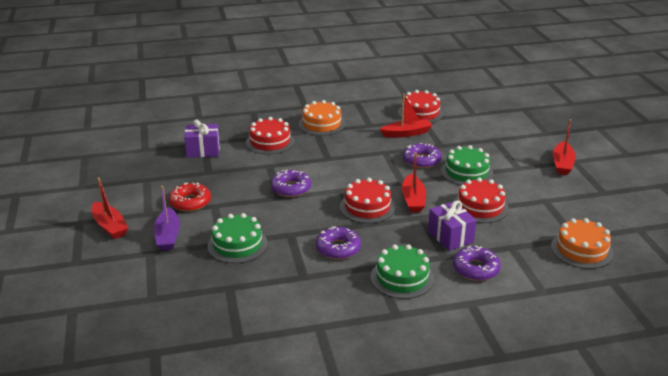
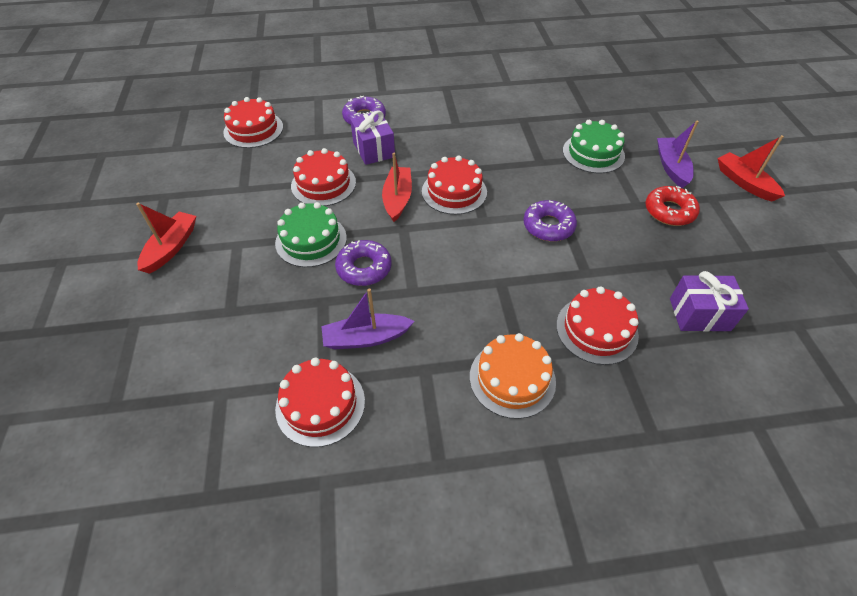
camera: 175 degrees left, 20 degrees up
(338, 248) = (490, 144): purple donut -> none
(402, 278) = (434, 114): green cake -> none
(406, 133) = (366, 338): red boat -> purple boat
(581, 250) = (253, 129): orange cake -> red cake

